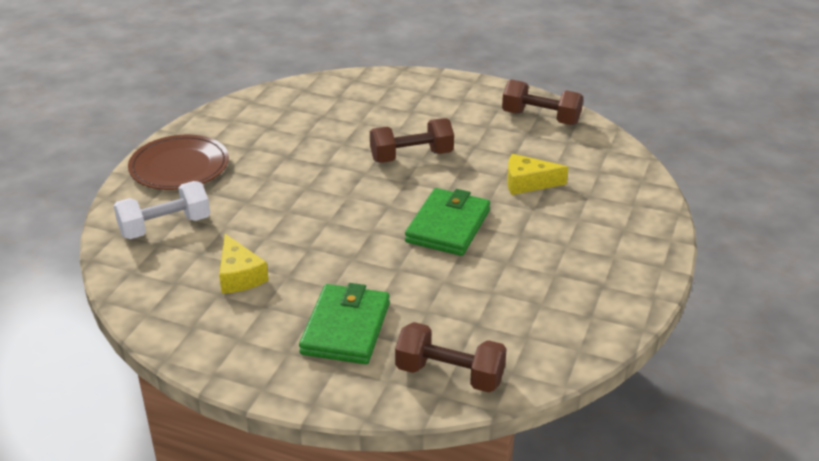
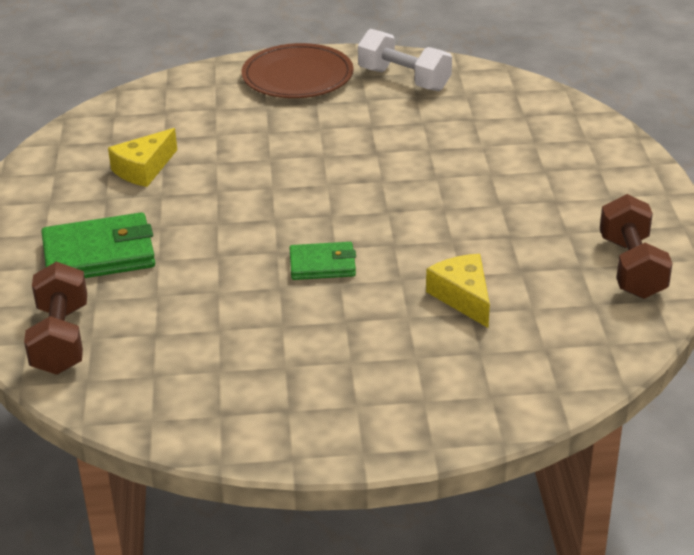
camera: 65 degrees right, 0 degrees up
(165, 226) = (193, 105): white dumbbell -> white dumbbell (404, 79)
(411, 156) = (443, 199): brown dumbbell -> none
(448, 226) = (322, 265): green wallet -> green wallet, size x0.60

